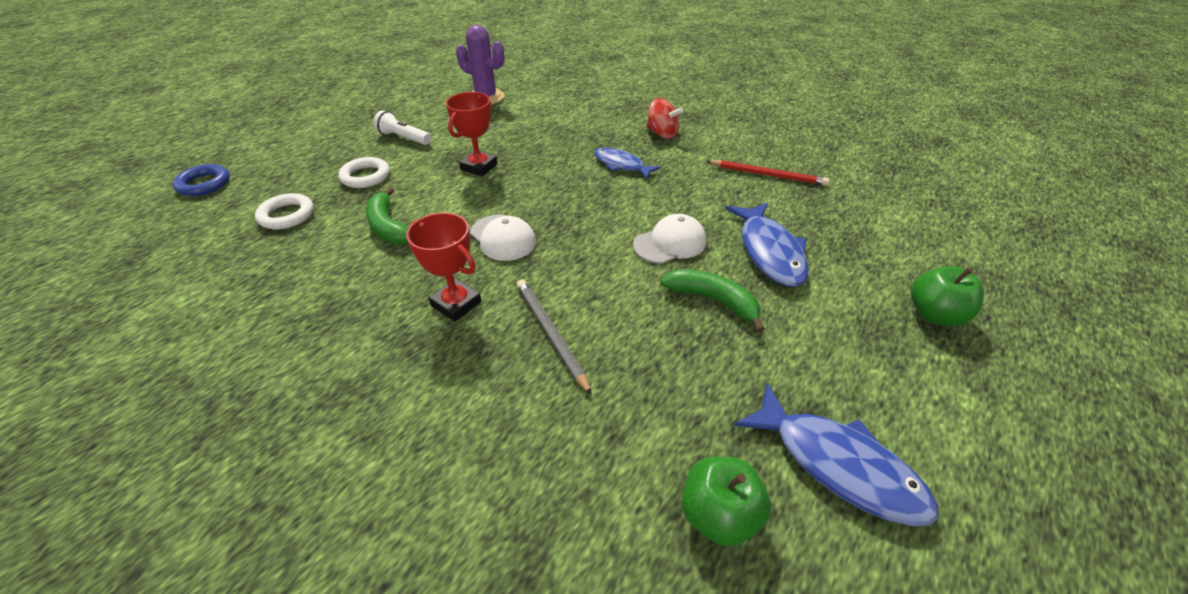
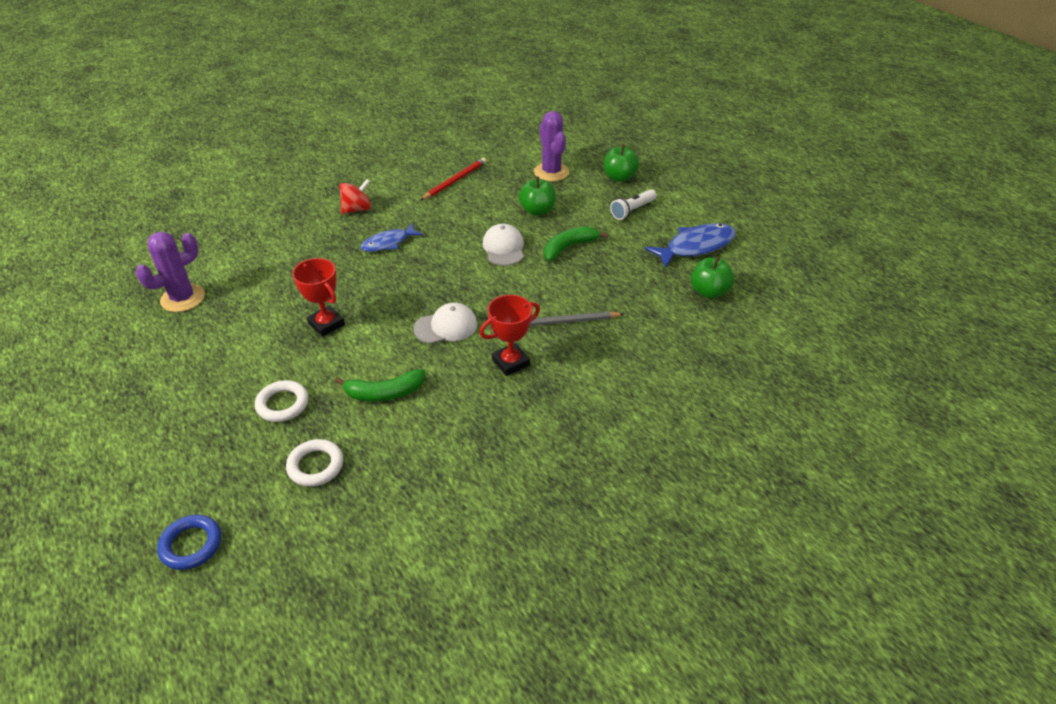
camera: 70 degrees left, 0 degrees up
(403, 138) = (222, 370): white flashlight -> white flashlight (632, 210)
(769, 252) = (537, 211): blue fish -> green apple
(868, 243) = (551, 172): none -> purple cactus

